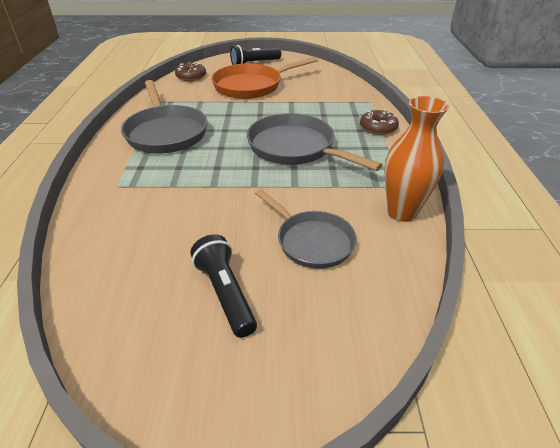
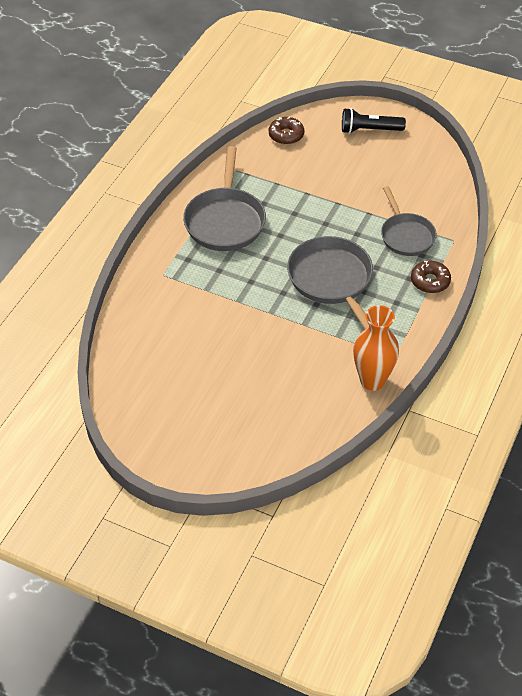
camera: 25 degrees right, 10 degrees up
(225, 293) = (204, 397): black flashlight -> none
(252, 86) = (343, 173): orange pan -> none
(311, 241) = (284, 380): grey pan -> grey pan (406, 235)

